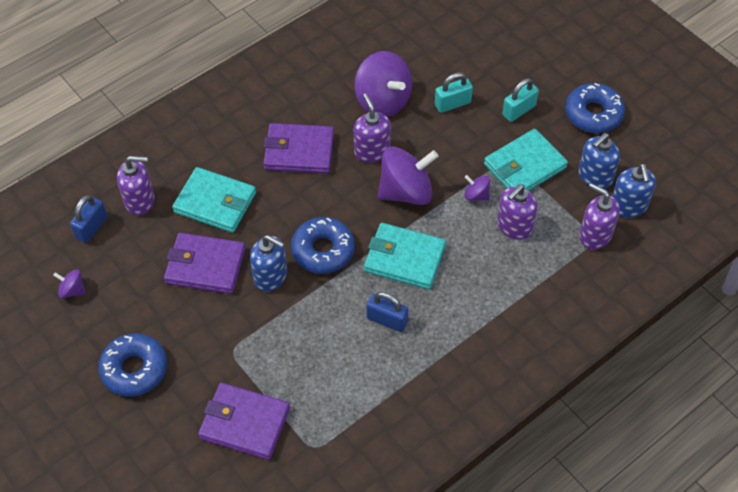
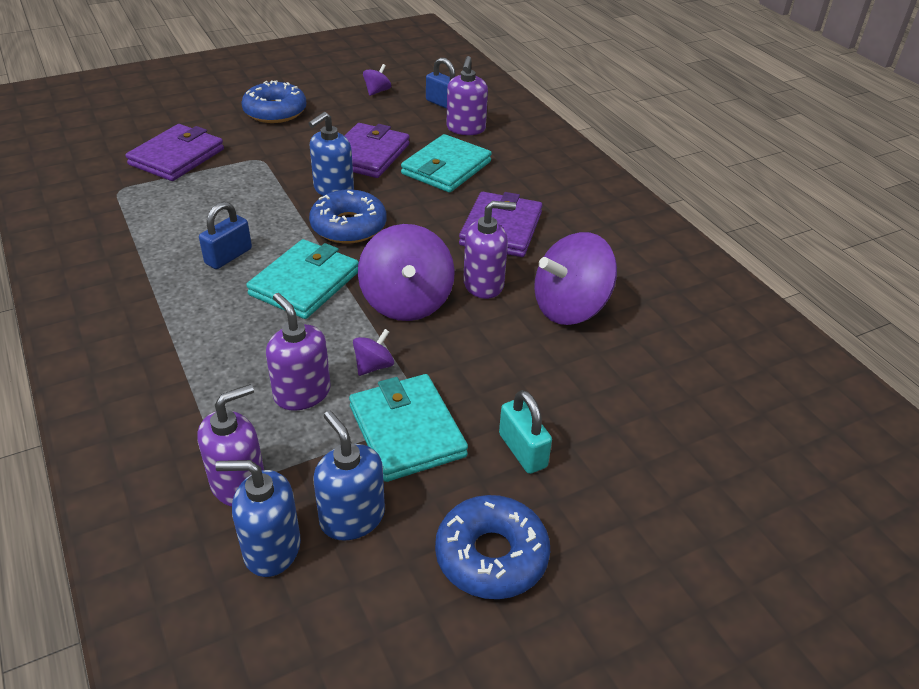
camera: 100 degrees right, 15 degrees down
(452, 104) = (552, 375): turquoise padlock -> none

